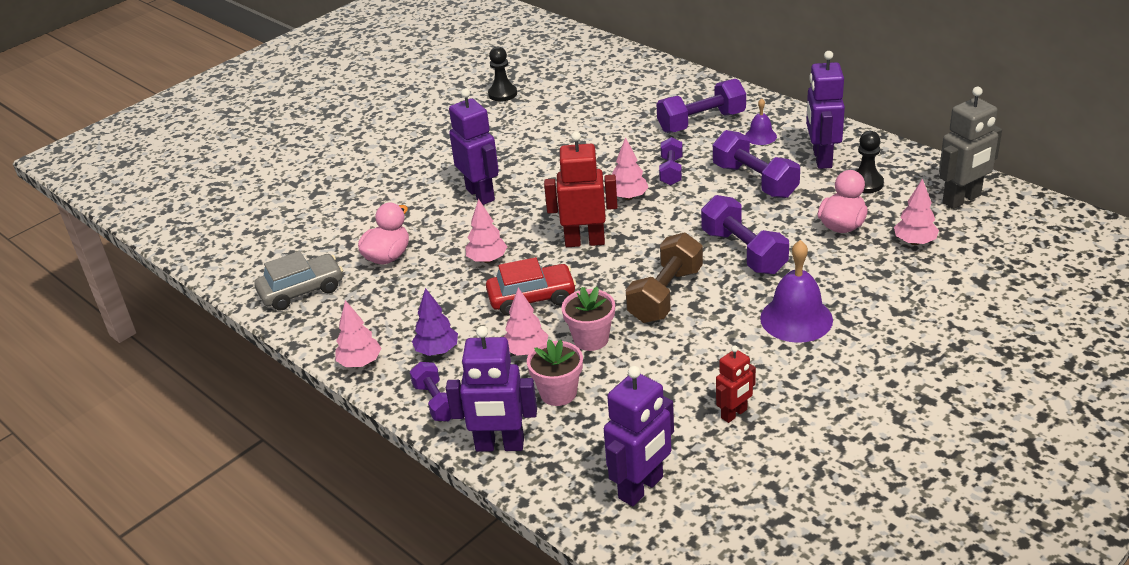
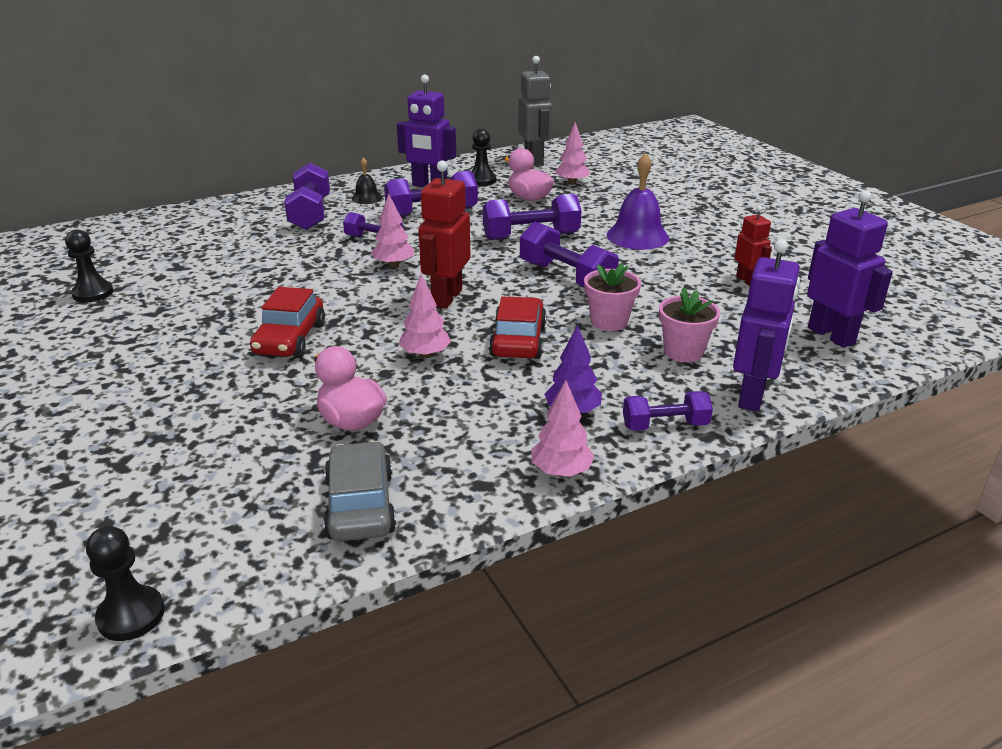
camera: 75 degrees left, 5 degrees down
(199, 250) = (131, 615): none -> black pawn
(480, 194) = (290, 339): purple robot -> red car
(526, 351) = (606, 358): pink tree -> none
(665, 295) = (566, 277): brown dumbbell -> purple dumbbell
(760, 136) = (367, 198): purple bell -> black bell

